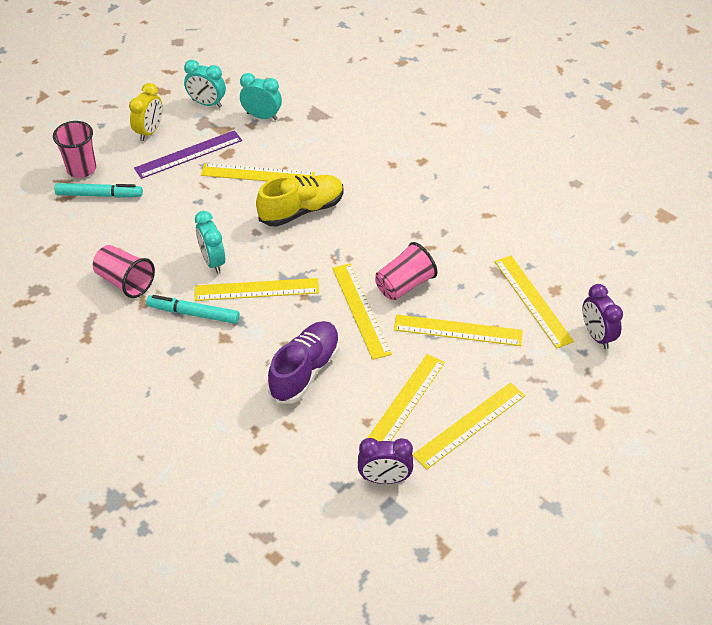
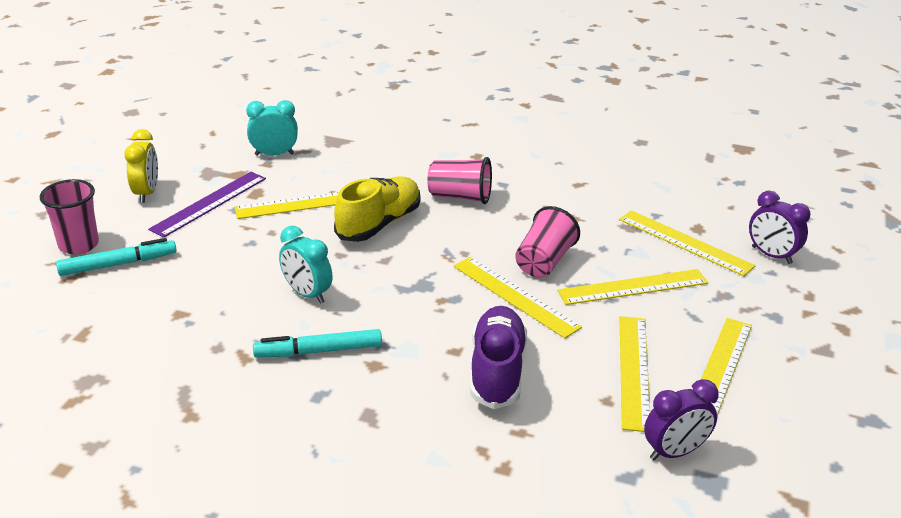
camera: 25 degrees left, 15 degrees down
(125, 281) = (207, 341): pink cup -> pink cup (460, 197)
(207, 103) = (202, 156): turquoise clock -> none
(256, 289) = (380, 307): yellow ruler -> none

